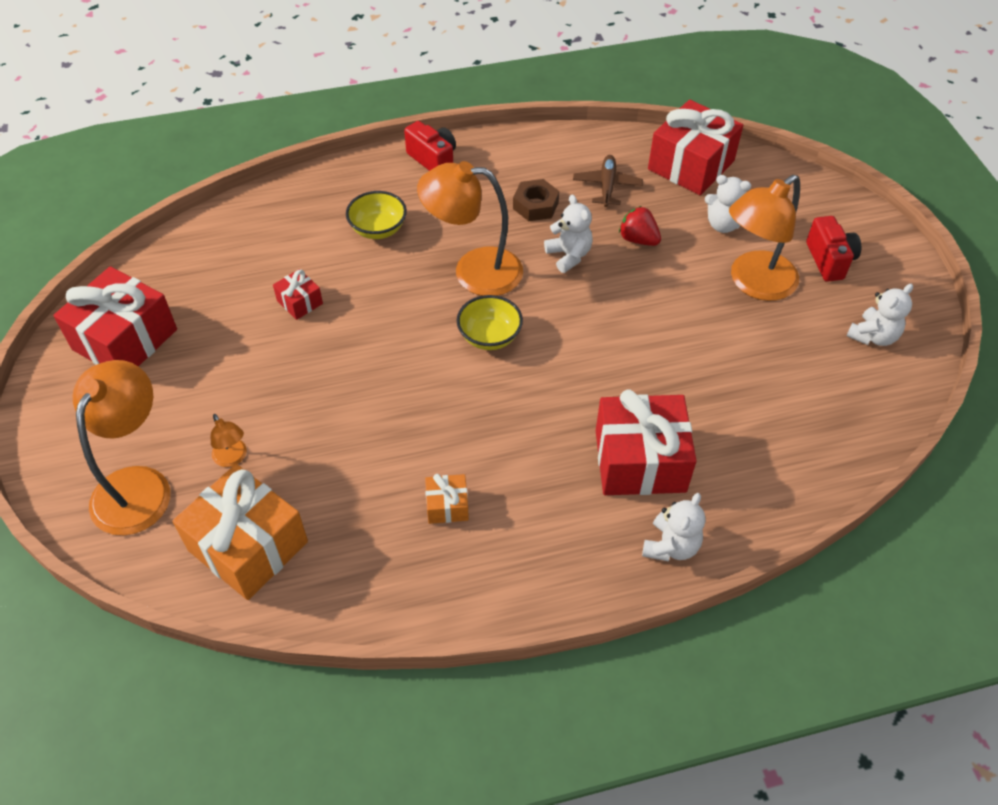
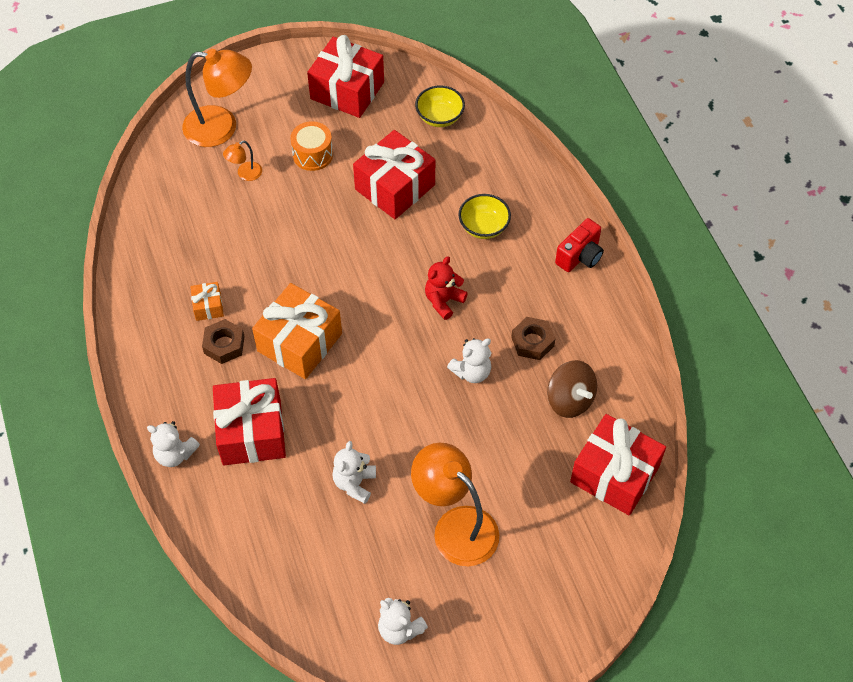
camera: 85 degrees right, 5 degrees up
(222, 381) = (313, 154): none -> orange drum
(248, 546) = (175, 196): orange gift -> orange gift (299, 342)
(299, 302) = (395, 187): red gift -> red gift, size x2.15
(473, 271) = (443, 301): orange lamp -> red teddy bear
(489, 336) = (371, 319): yellow bowl -> yellow bowl (439, 117)
(510, 488) = (224, 345): none -> brown nut
(607, 186) = (570, 400): brown plane -> brown spinning top
(638, 239) = (500, 427): red strawberry -> none
(723, 224) = (532, 502): white teddy bear -> white teddy bear (354, 483)
(829, 260) = (495, 598): red camera -> none

